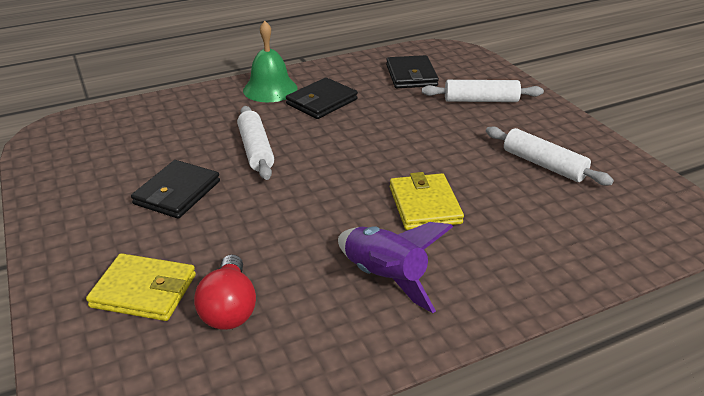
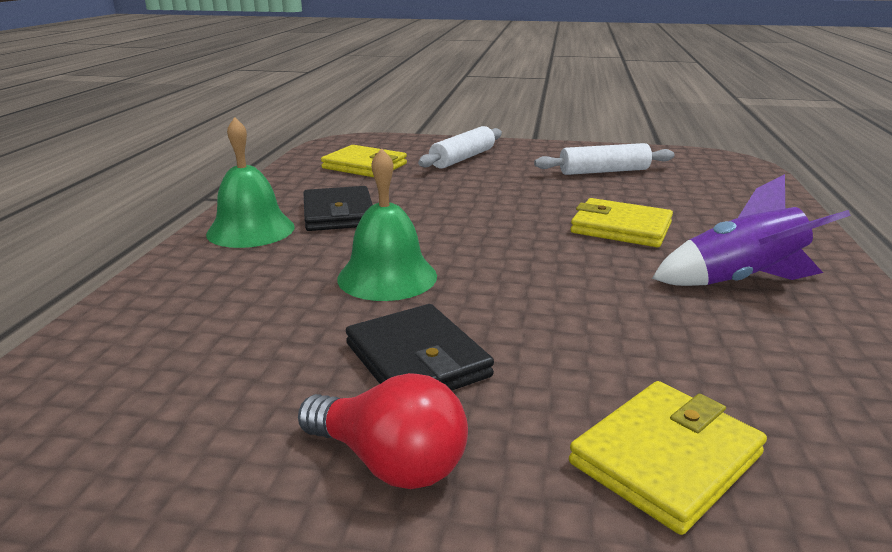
camera: 55 degrees left, 10 degrees down
(229, 308) = (751, 391): red light bulb -> red light bulb (390, 462)
(256, 150) = (387, 277): white rolling pin -> green bell
(411, 75) = (364, 166): black wallet -> yellow wallet

